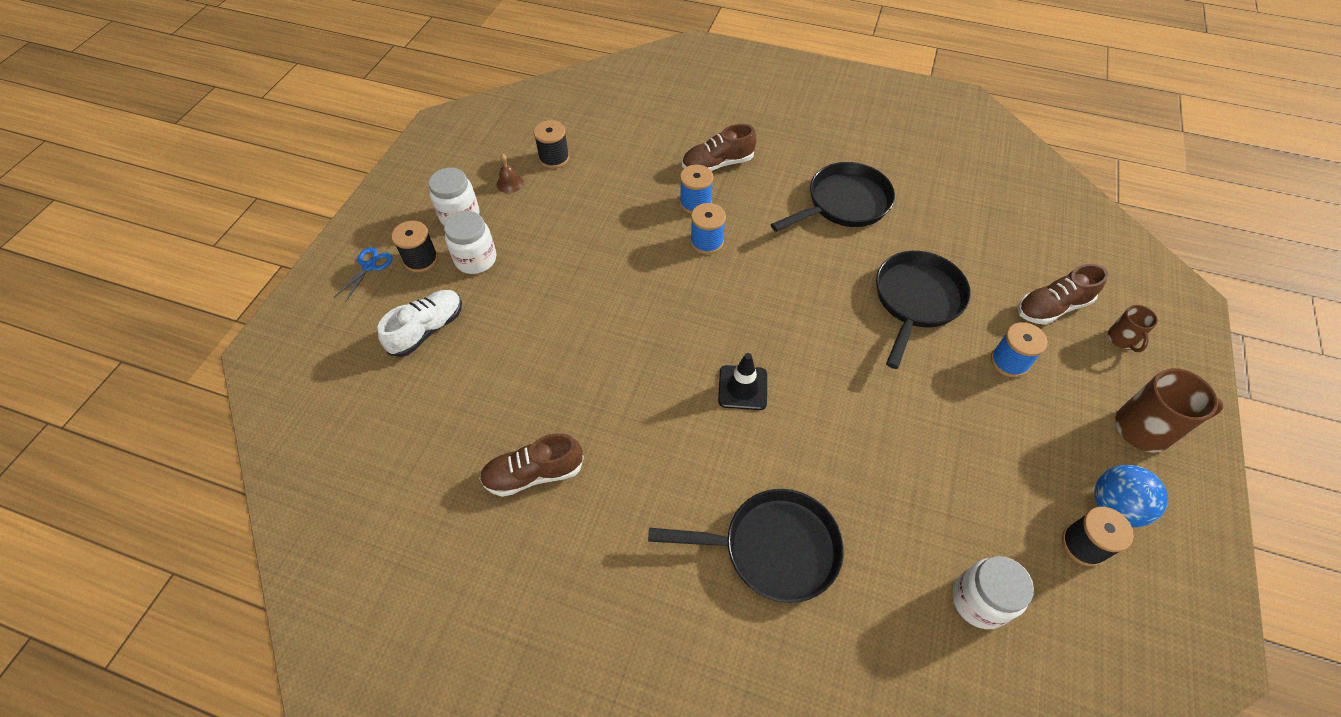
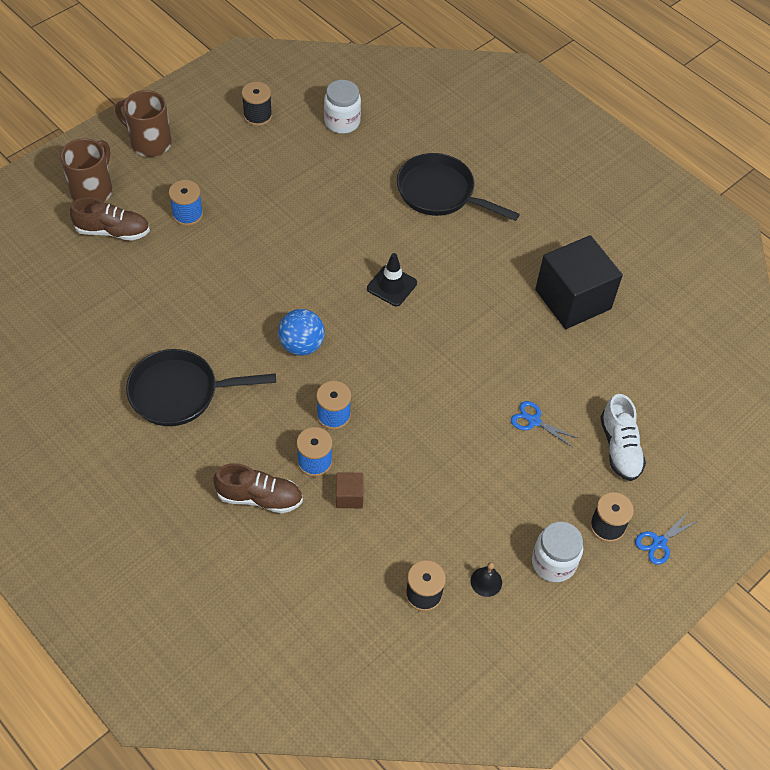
camera: 155 degrees left, 0 degrees up
(427, 330) = (620, 448): white shoe -> white shoe turned 75 degrees counterclockwise
(476, 259) = (554, 501): white jar -> none
(510, 183) = (486, 581): brown bell -> black bell
(522, 317) = (534, 421): none -> blue scissors
(533, 474) = (573, 299): brown shoe -> black cube
(650, 192) = (349, 496): none -> brown cube
(916, 300) = (207, 283): black pan -> none
(1114, 507) = (219, 121): blue ball -> blue ball (301, 345)
(1122, 339) = (93, 190): brown mug -> brown mug, size x1.79

